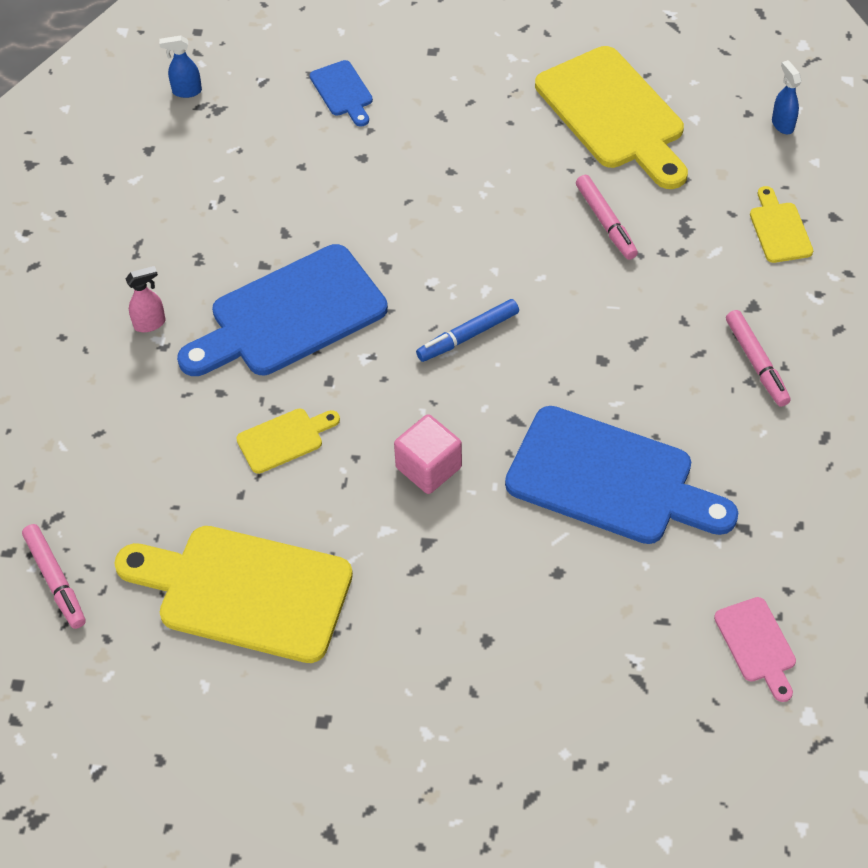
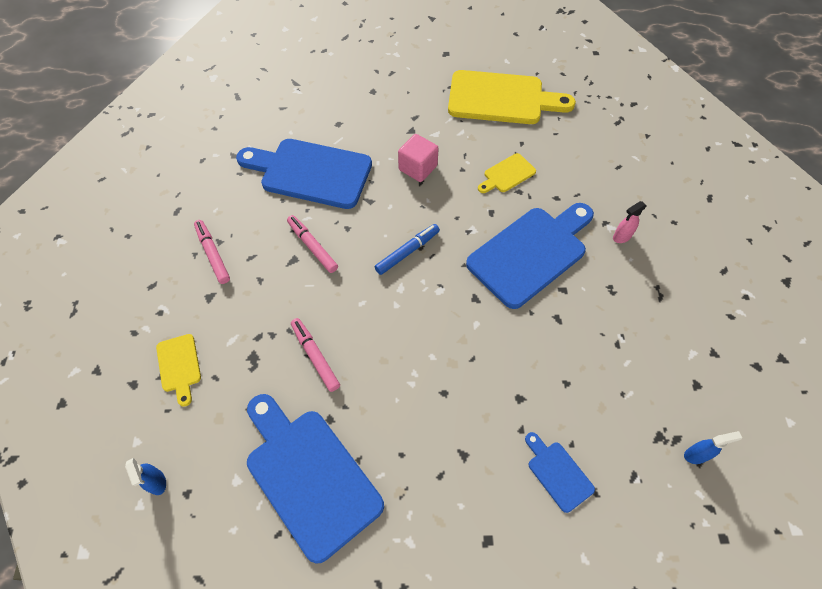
camera: 170 degrees right, 5 degrees up
(56, 580) = (601, 94): pink marker -> pink marker (312, 246)
(614, 114) = (309, 476): yellow cutting board -> blue cutting board
(757, 645) = (234, 102): pink cutting board -> none

